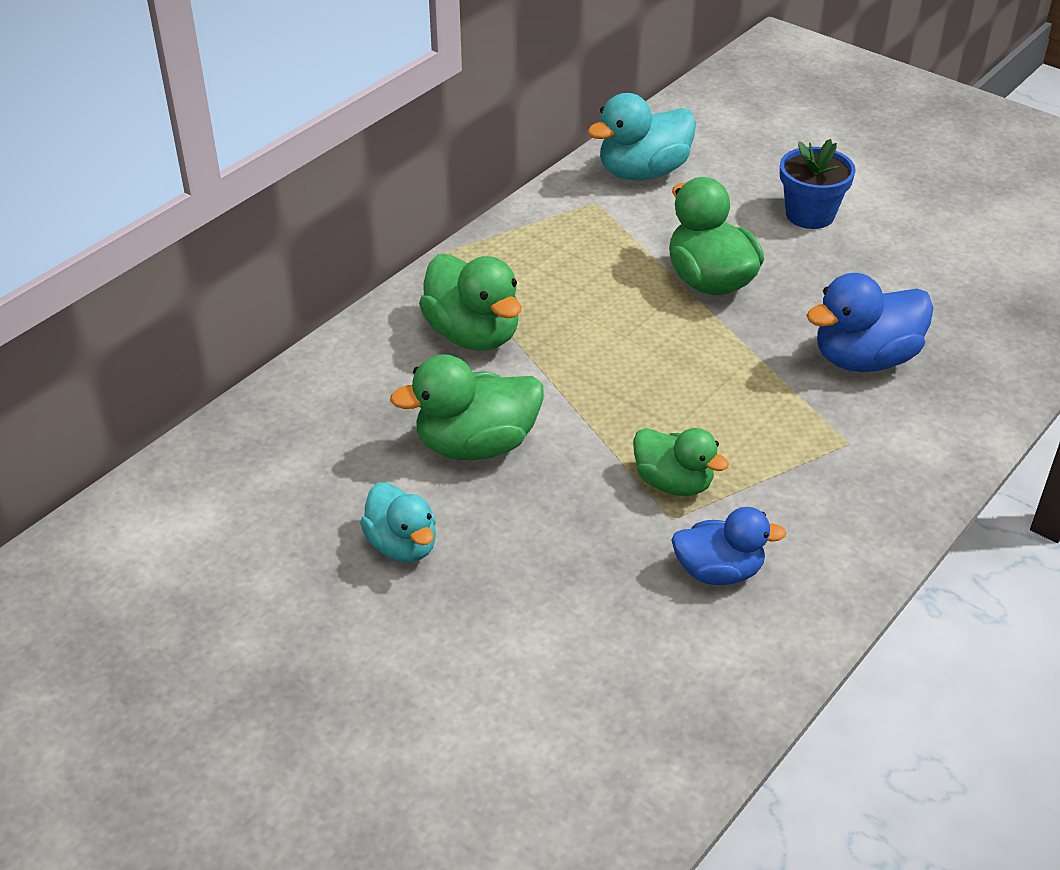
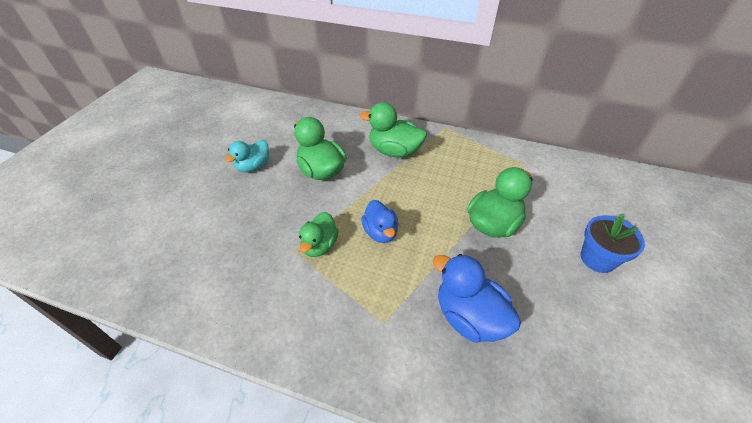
camera: 70 degrees right, 5 degrees up
(473, 335) = (394, 151): green duck -> green duck turned 75 degrees clockwise
(643, 172) = (568, 175): turquoise duck -> none
(719, 571) = (259, 279): blue duck -> blue duck (380, 232)

